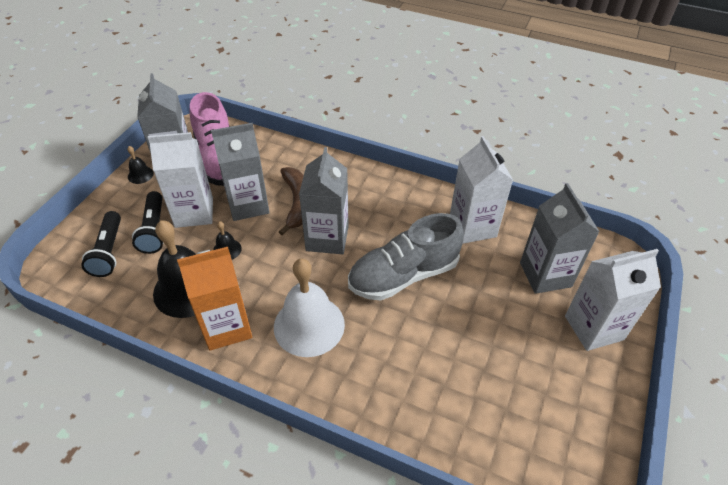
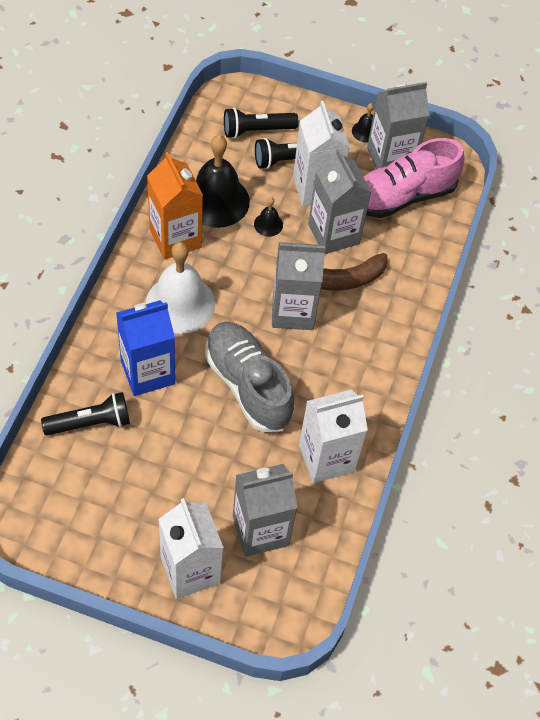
camera: 80 degrees right, 10 degrees up
(389, 356) = (148, 372): none -> blue carton
(449, 412) = (90, 423): none -> black flashlight

